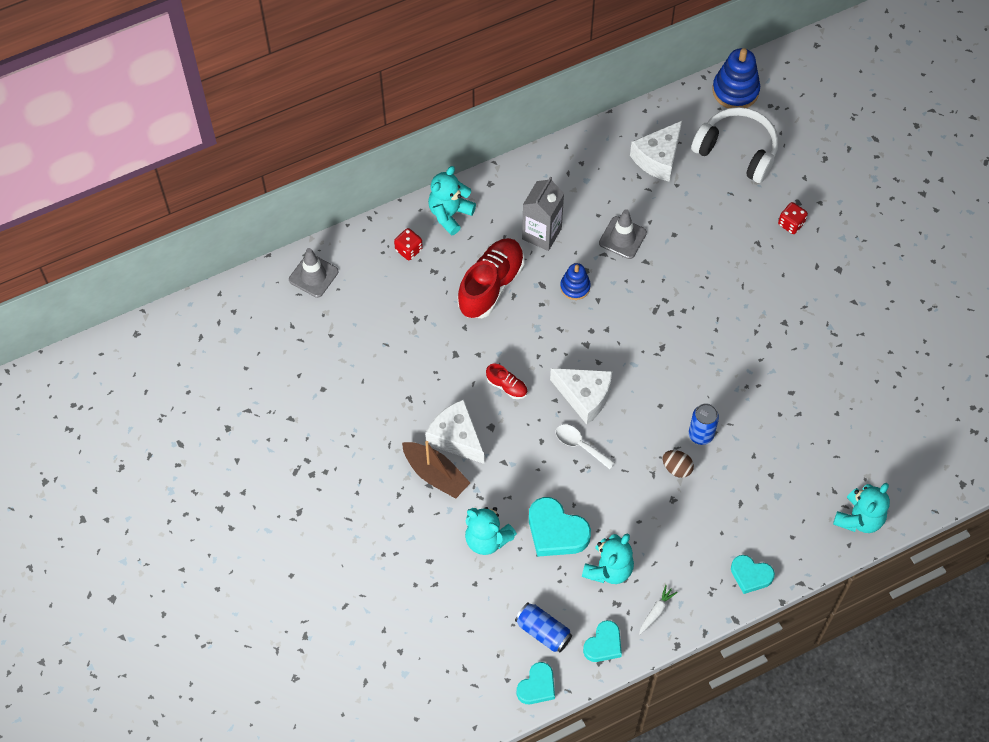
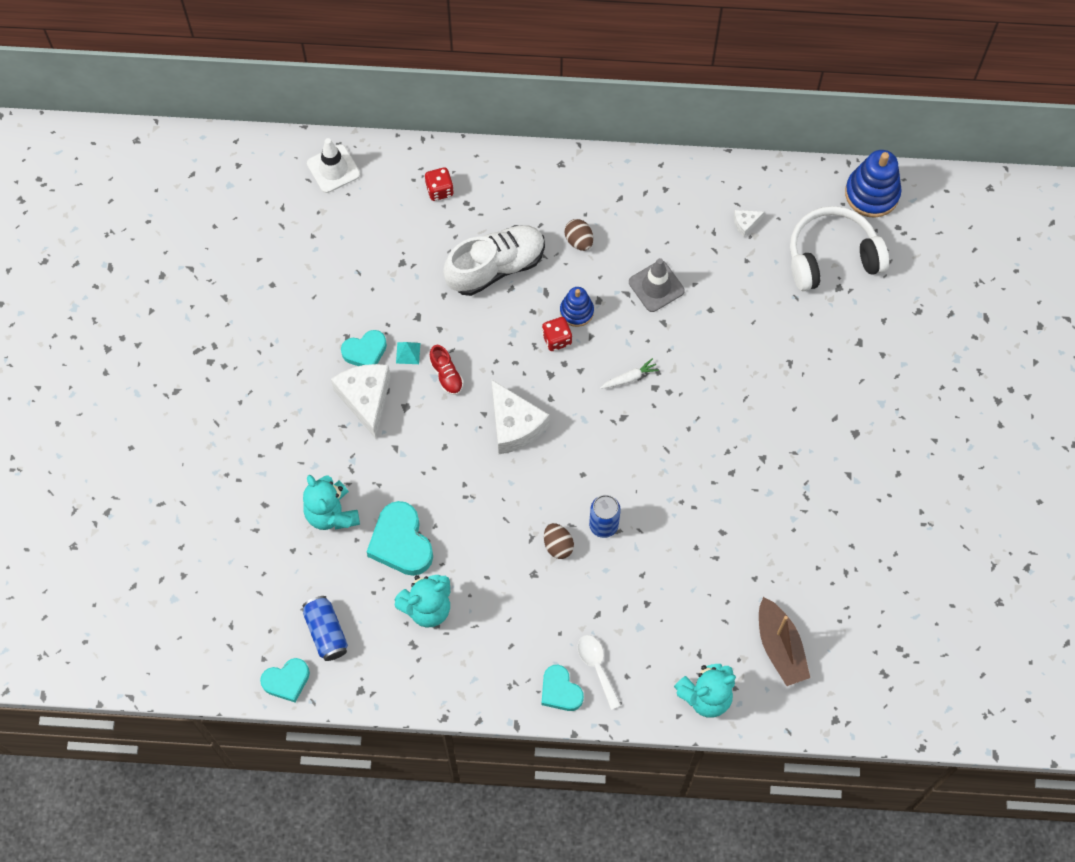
camera: 30 degrees right, 5 degrees up
(313, 275) = (333, 169): grey traffic cone -> white traffic cone
(435, 474) = (323, 424): brown boat -> brown boat (780, 647)
(450, 214) = (502, 175): turquoise teddy bear -> none
(466, 385) = (408, 353): none -> turquoise pyramid
(491, 285) = (496, 267): red shoe -> white shoe
(541, 234) = (579, 241): grey carton -> brown egg
(580, 445) = (479, 471): white spoon -> white spoon (597, 667)
(603, 644) = (375, 677): turquoise heart -> turquoise heart (365, 352)
(656, 611) = (445, 674): white carrot -> white carrot (629, 378)
(658, 158) = (745, 224): white cheese -> white cheese, size x0.45
(737, 150) = (832, 257): white headphones -> white headphones turned 75 degrees counterclockwise
(791, 224) = (837, 361): red dice -> red dice (556, 339)

